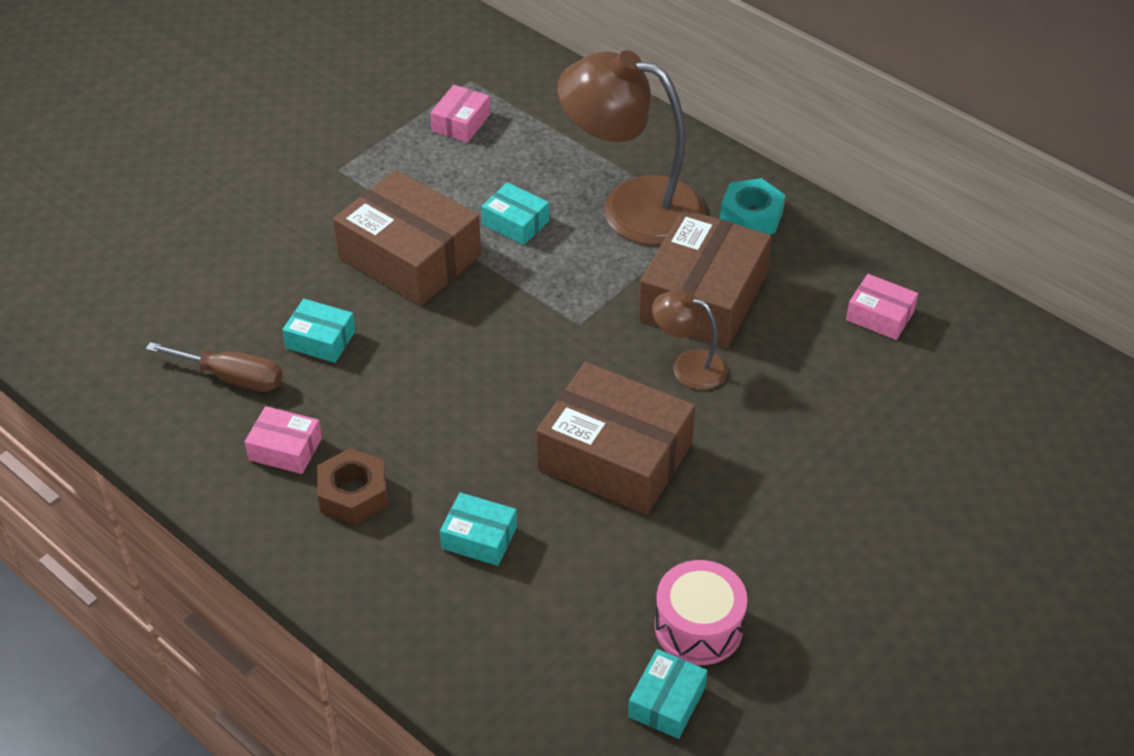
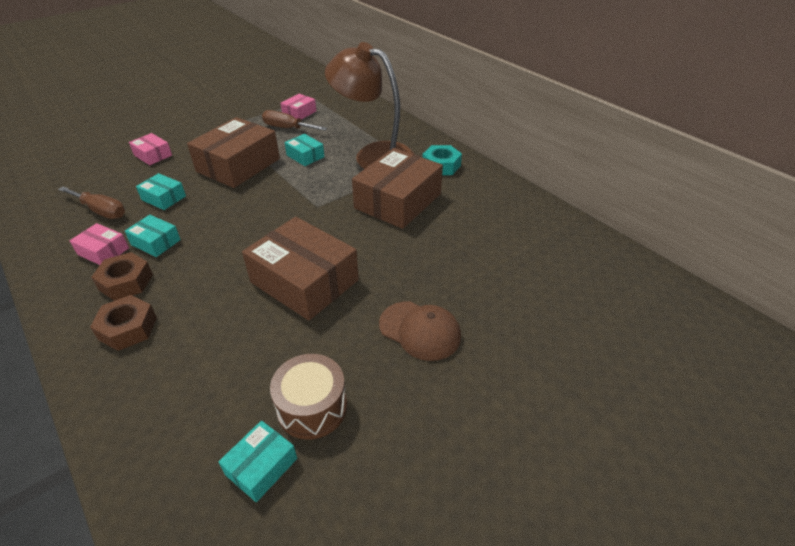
camera: 10 degrees right, 5 degrees down
(401, 562) = (128, 328): none -> brown nut
(409, 256) = (238, 165): brown box -> brown box turned 75 degrees clockwise
(456, 162) = (287, 128): none -> brown screwdriver
(479, 538) = (189, 320): turquoise box -> turquoise box (156, 242)
(688, 366) = (374, 235): brown lamp -> none
(698, 627) = (312, 407): pink drum -> brown drum
(801, 507) = (420, 330): none -> brown cap
(880, 316) = (506, 222): pink box -> pink box (153, 155)

